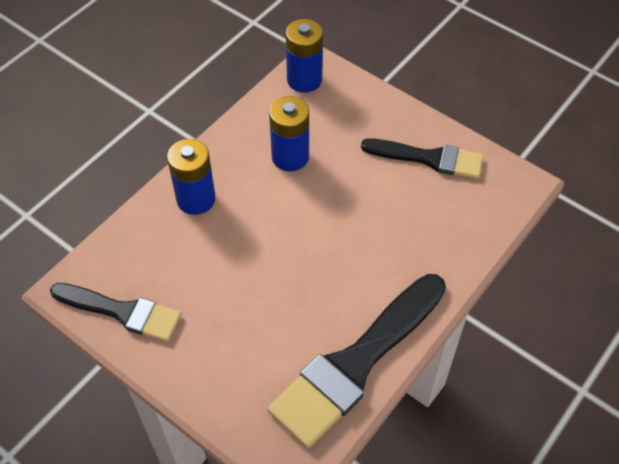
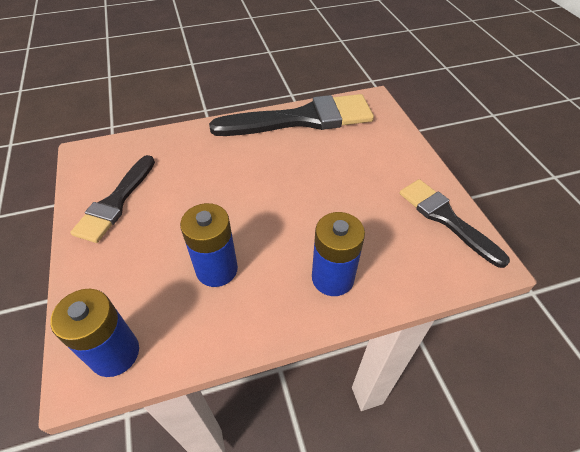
camera: 145 degrees left, 5 degrees down
(429, 158) = (116, 202): black brush -> black brush turned 120 degrees counterclockwise

